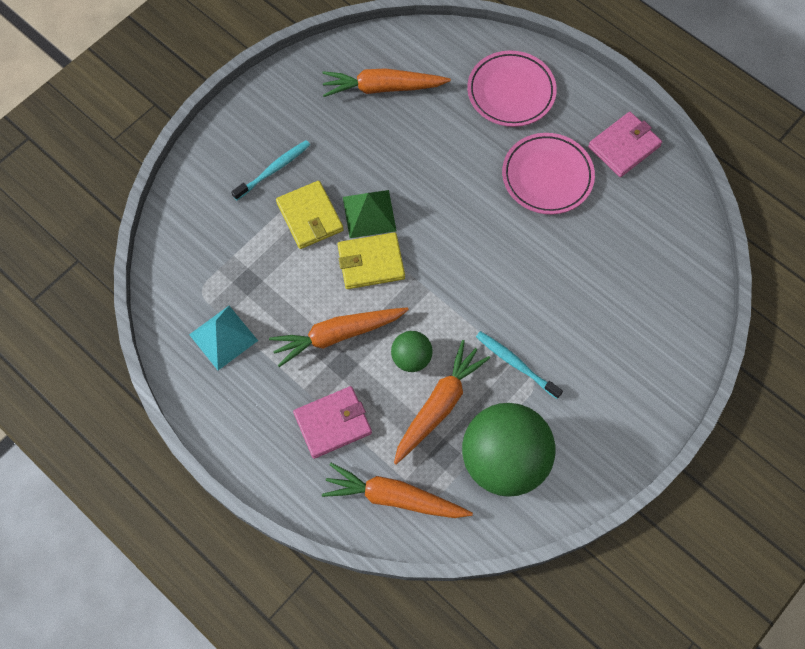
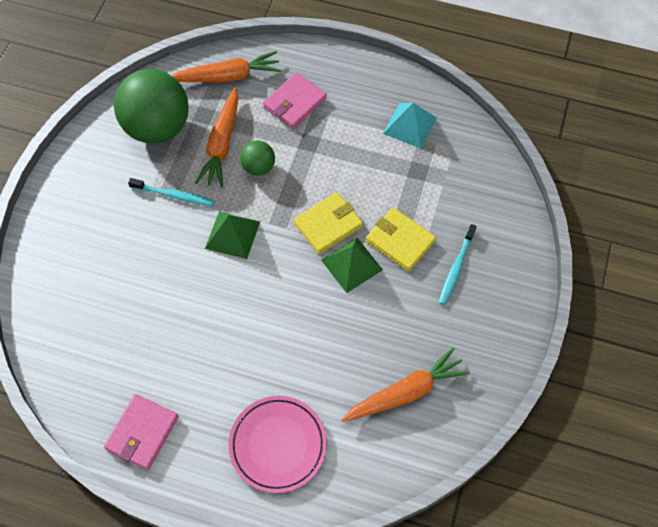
camera: 155 degrees right, 5 degrees down
(337, 335) = (324, 160): orange carrot -> none
(471, 293) = (232, 235): none -> green pyramid
(547, 176) = (207, 368): pink plate -> none

